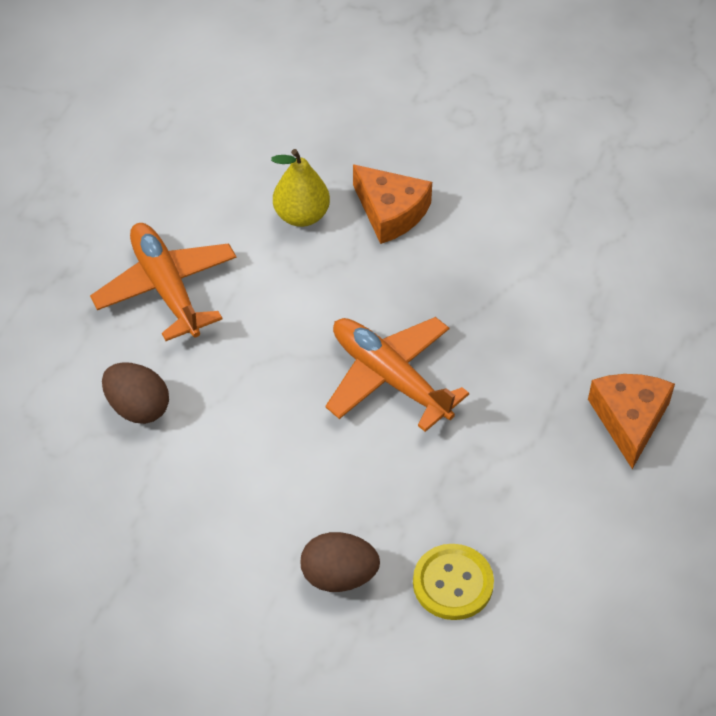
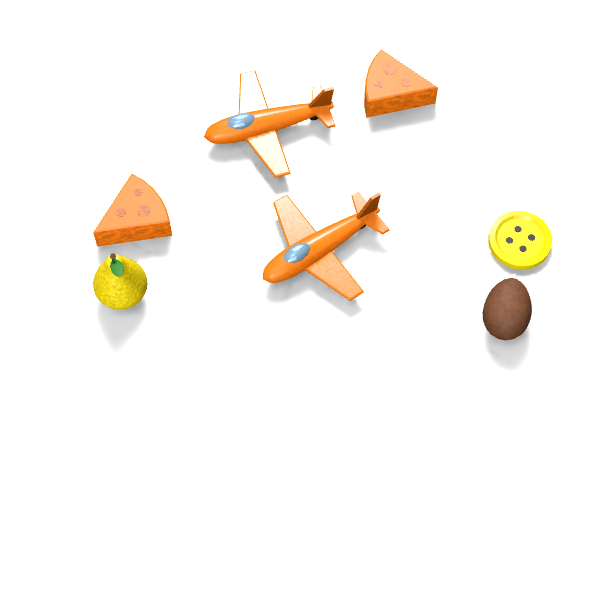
camera: 80 degrees left, 10 degrees up
(138, 407) = (313, 457): brown egg -> none
(166, 288) = (181, 419): orange plane -> orange plane (267, 129)

